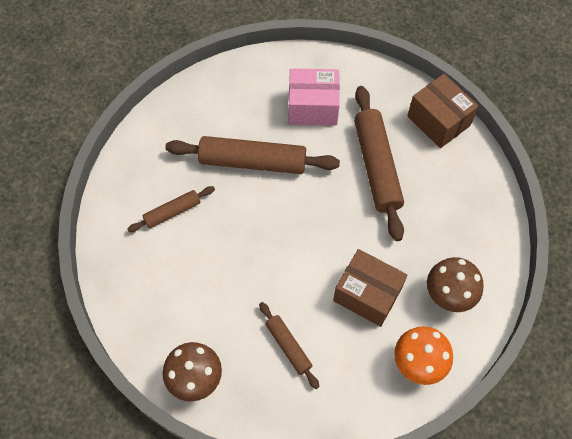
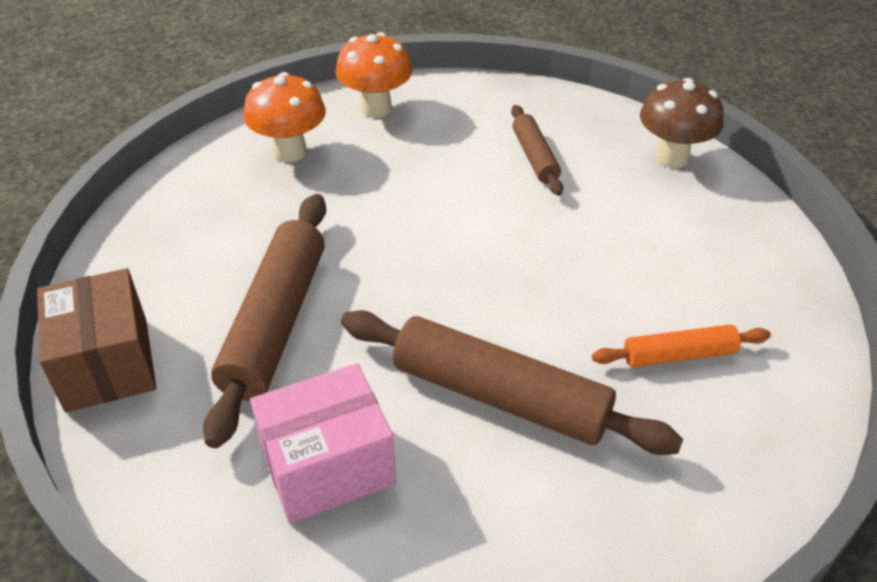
camera: 160 degrees left, 20 degrees down
(172, 212) = (679, 355): brown rolling pin -> orange rolling pin
(313, 107) = (328, 466): pink box -> pink box turned 45 degrees counterclockwise
(367, 294) = (399, 178): brown box -> none
(448, 295) = (290, 152): brown mushroom -> orange mushroom

